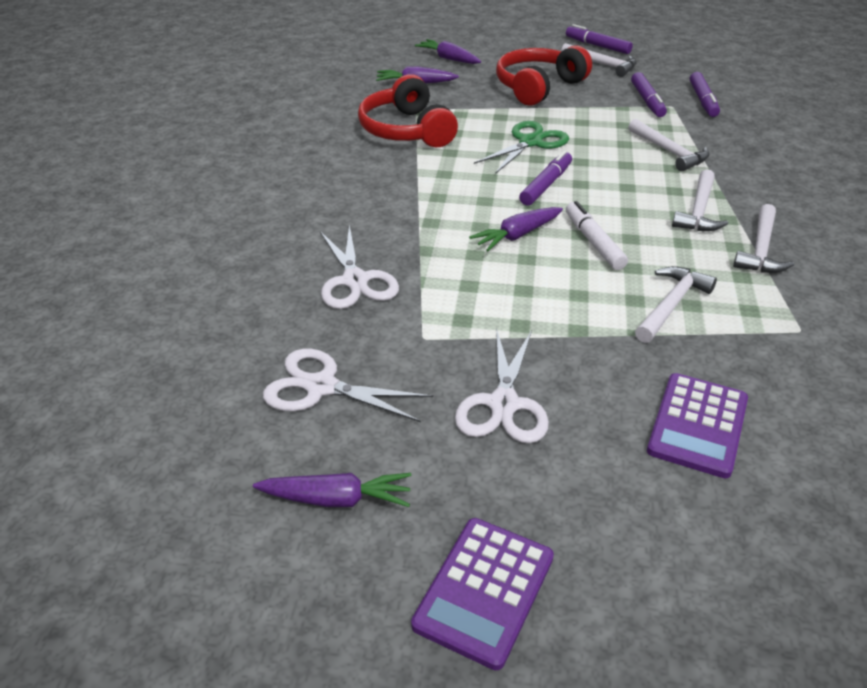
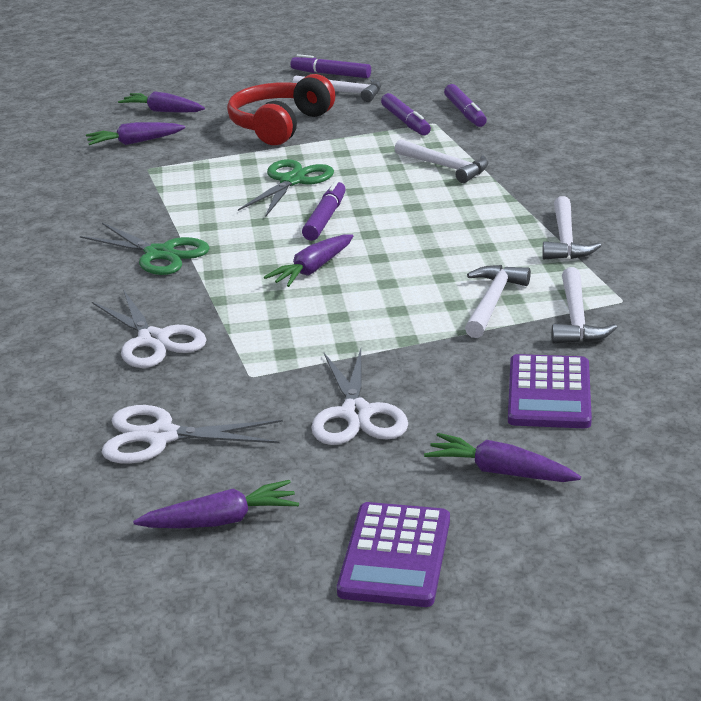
camera: 15 degrees left, 10 degrees down
(394, 194) = (159, 254): none -> green scissors
(406, 130) = (146, 191): red headphones -> none
(593, 242) = (395, 262): white marker -> none
(621, 511) = (500, 472): none -> purple carrot
(699, 210) = (493, 216): white hammer -> white hammer (576, 318)

